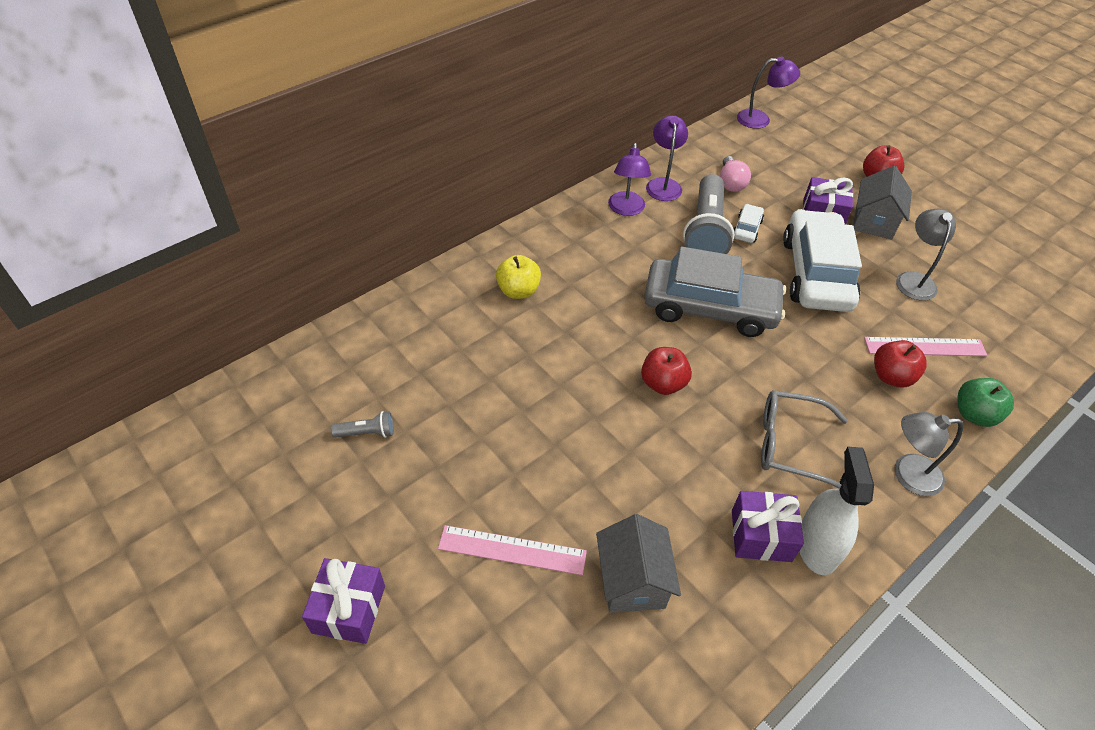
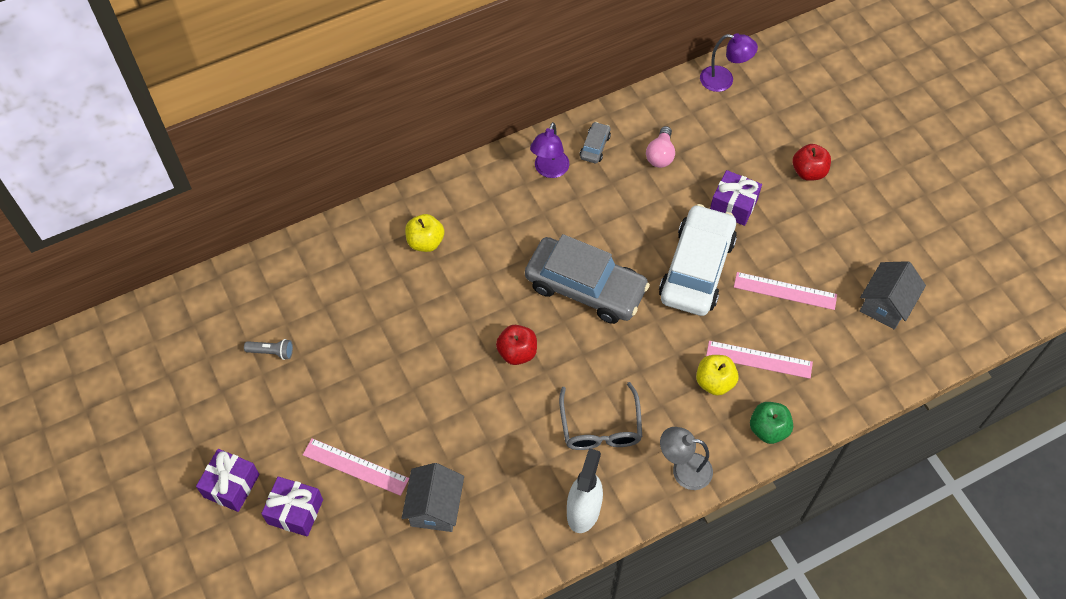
camera: 15 degrees right, 10 degrees up
(663, 184) = (595, 146): purple lamp -> grey car
(705, 231) = (614, 206): grey flashlight -> none
(746, 229) = (653, 210): white car -> none
(761, 535) = (544, 493): purple gift -> purple gift (295, 511)
(791, 445) = (600, 426): grey glasses -> grey glasses turned 120 degrees counterclockwise
(873, 221) = (779, 221): grey house -> grey house (885, 305)
(891, 376) = (714, 382): red apple -> yellow apple
(914, 280) = (785, 291): grey lamp -> pink ruler

